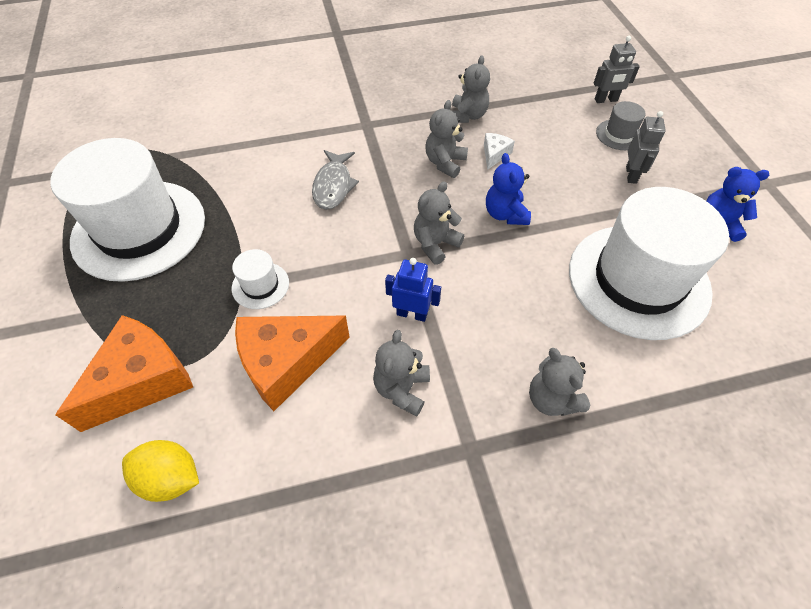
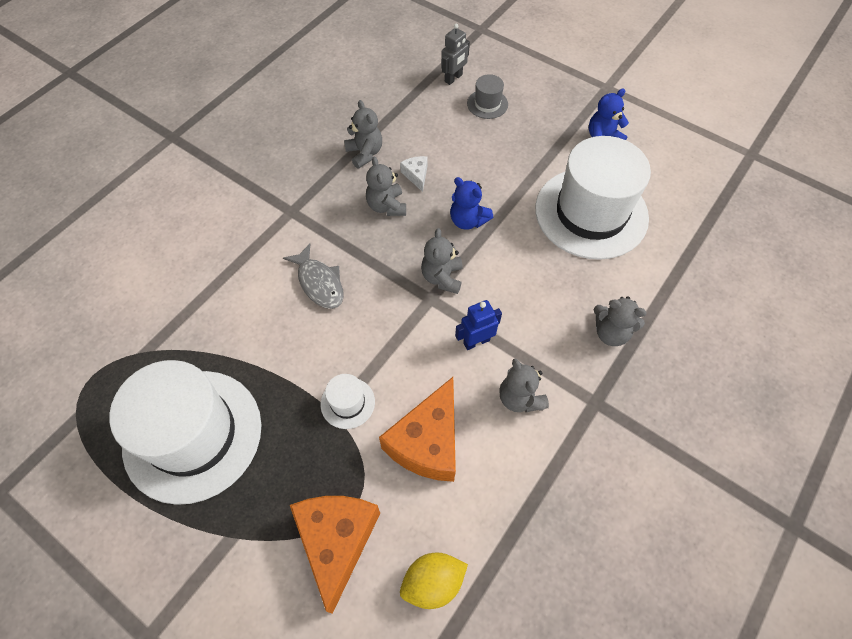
camera: 40 degrees left, 5 degrees up
(631, 175) = (522, 133): grey robot -> none

